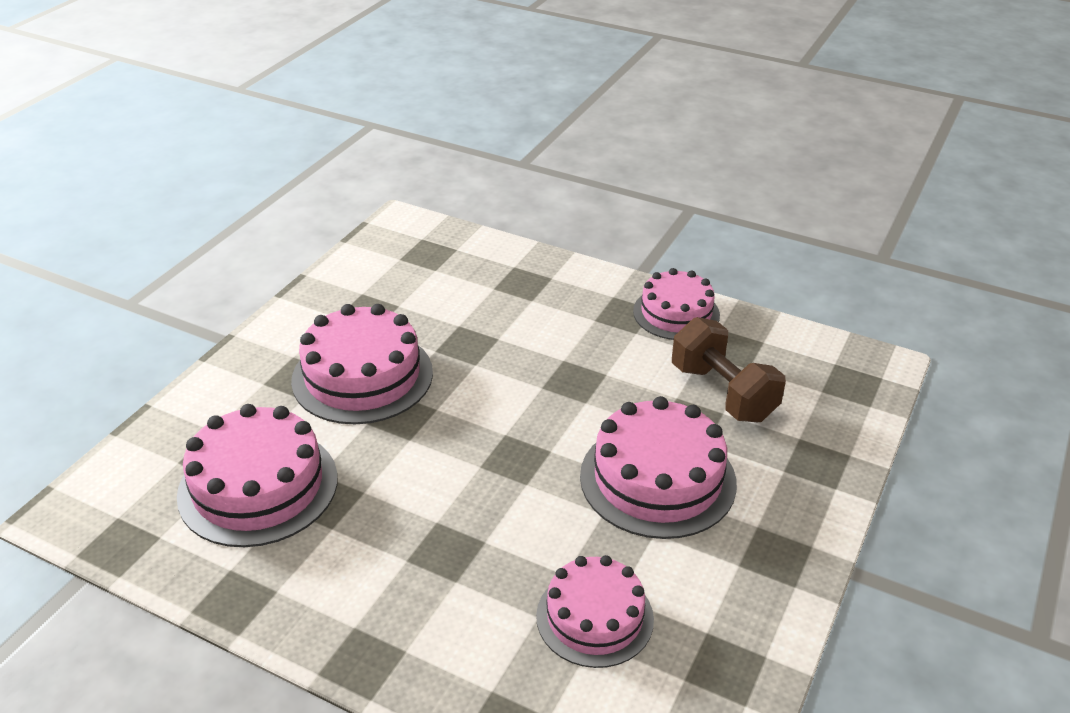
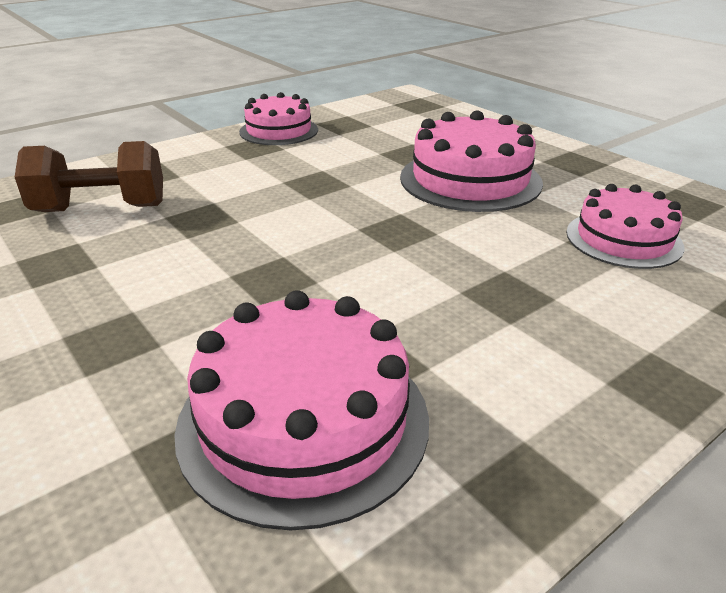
camera: 65 degrees left, 5 degrees down
(362, 376) = (173, 290): pink cake -> none
(723, 393) = (390, 138): brown dumbbell -> brown dumbbell (101, 208)

